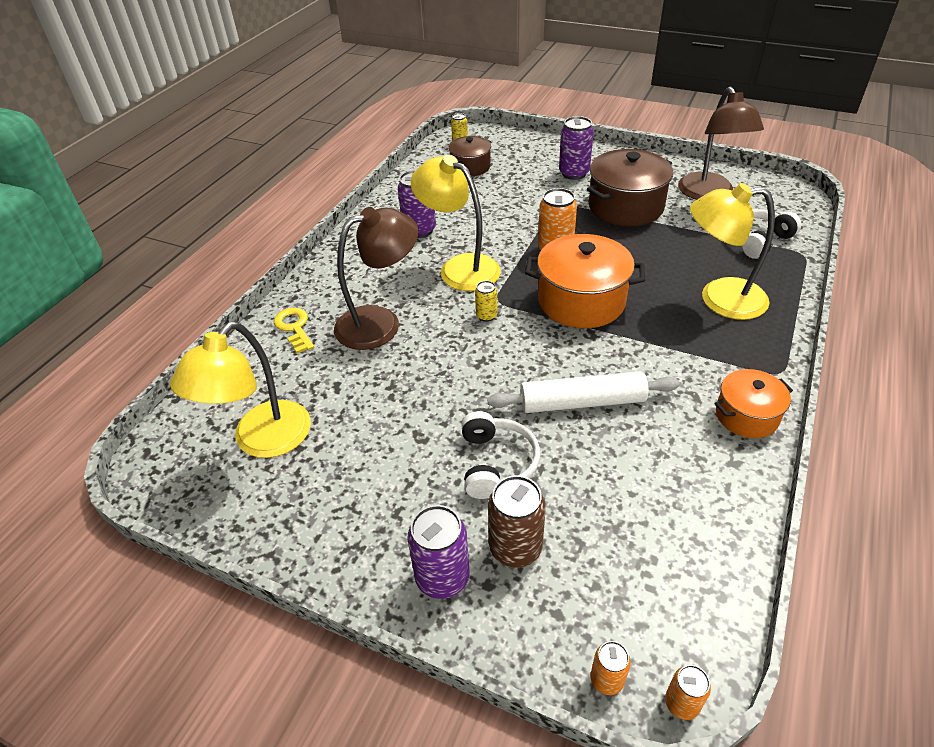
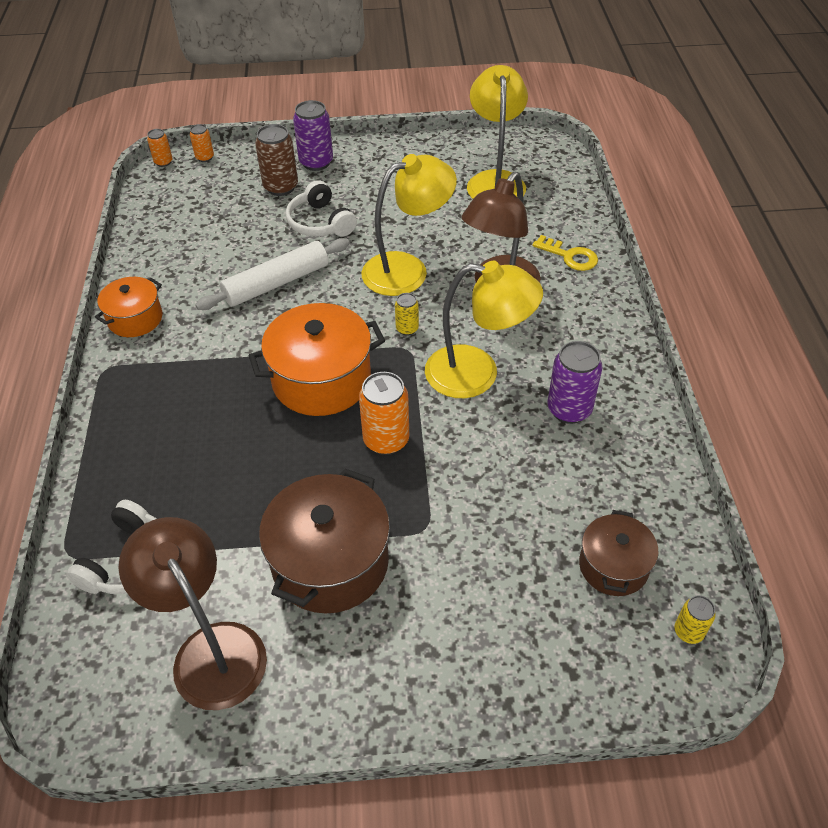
camera: 150 degrees right, 5 degrees up
(574, 173) = (444, 617): purple can -> none
(719, 299) = (171, 437): yellow lamp -> yellow lamp (407, 270)

